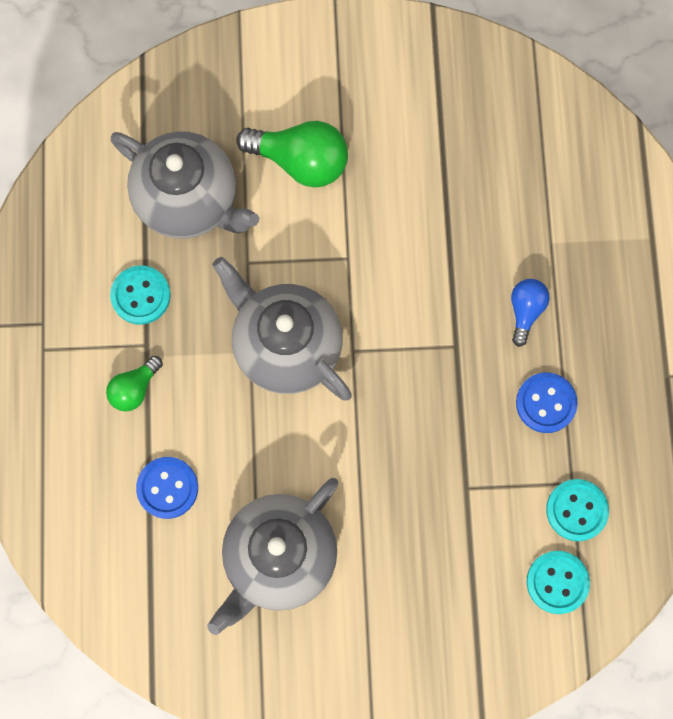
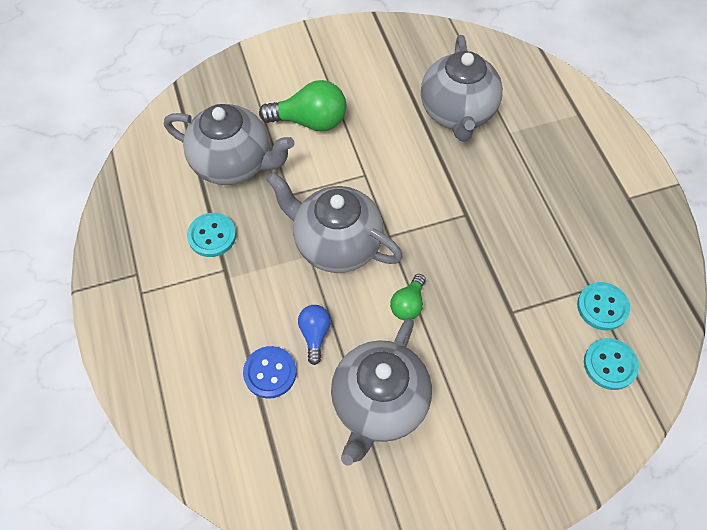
camera: 15 degrees left, 15 degrees down
(134, 388) = (223, 303): green light bulb -> green light bulb (408, 304)
(493, 197) = (457, 113): none -> grey teapot
(525, 311) = (508, 179): blue light bulb -> blue light bulb (315, 334)
(546, 403) = (548, 237): blue button -> none

